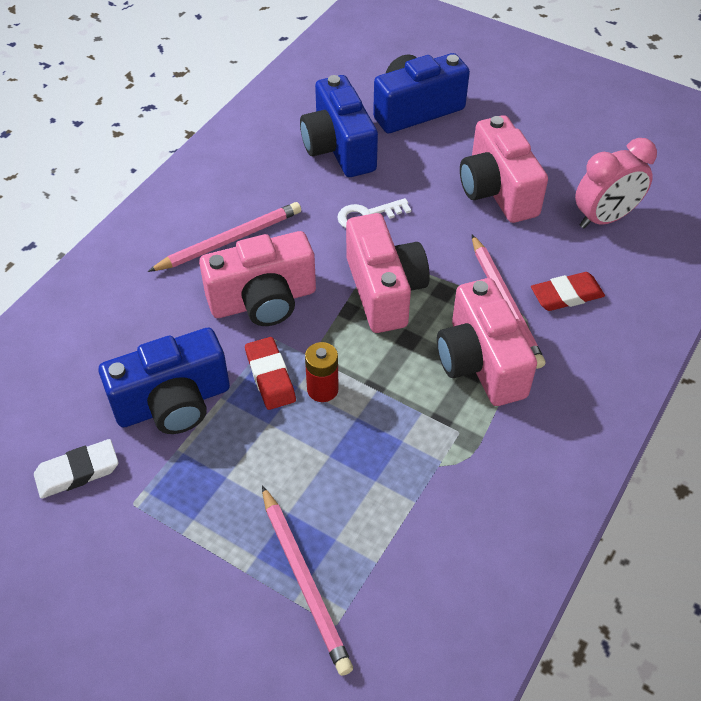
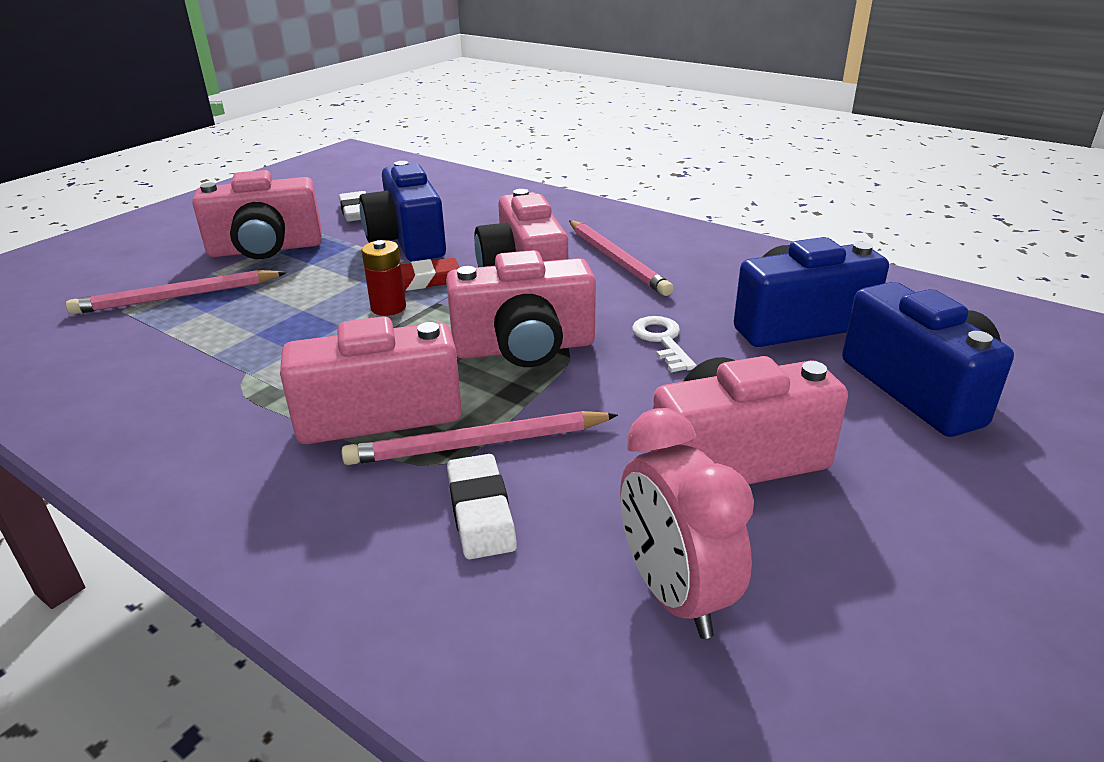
camera: 95 degrees right, 20 degrees down
(184, 536) = (266, 249): none -> pink camera
(566, 295) = (480, 512): red eraser -> white eraser

